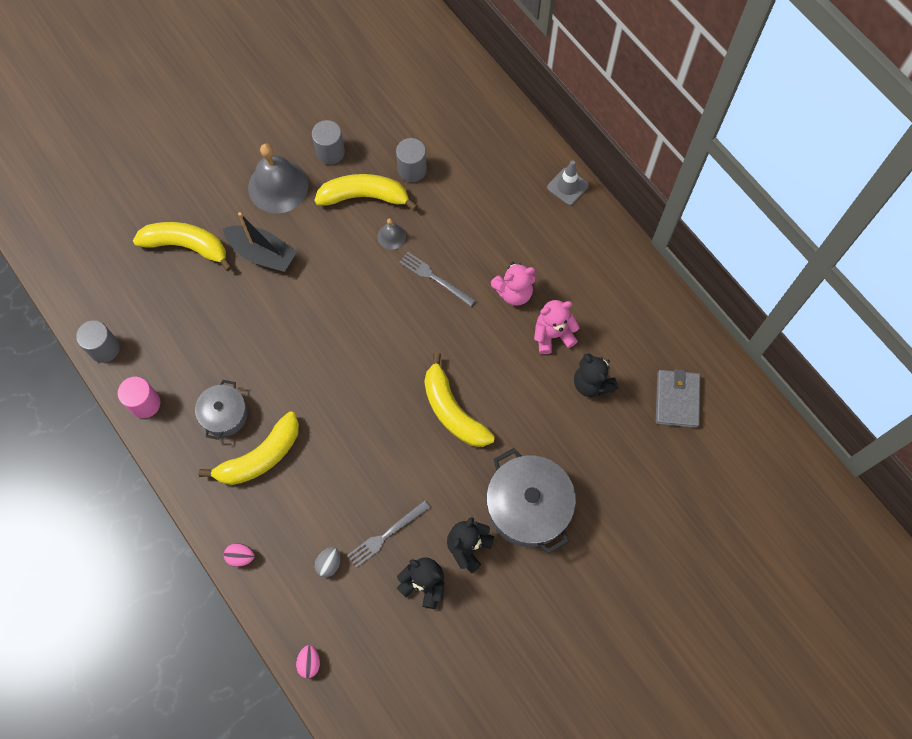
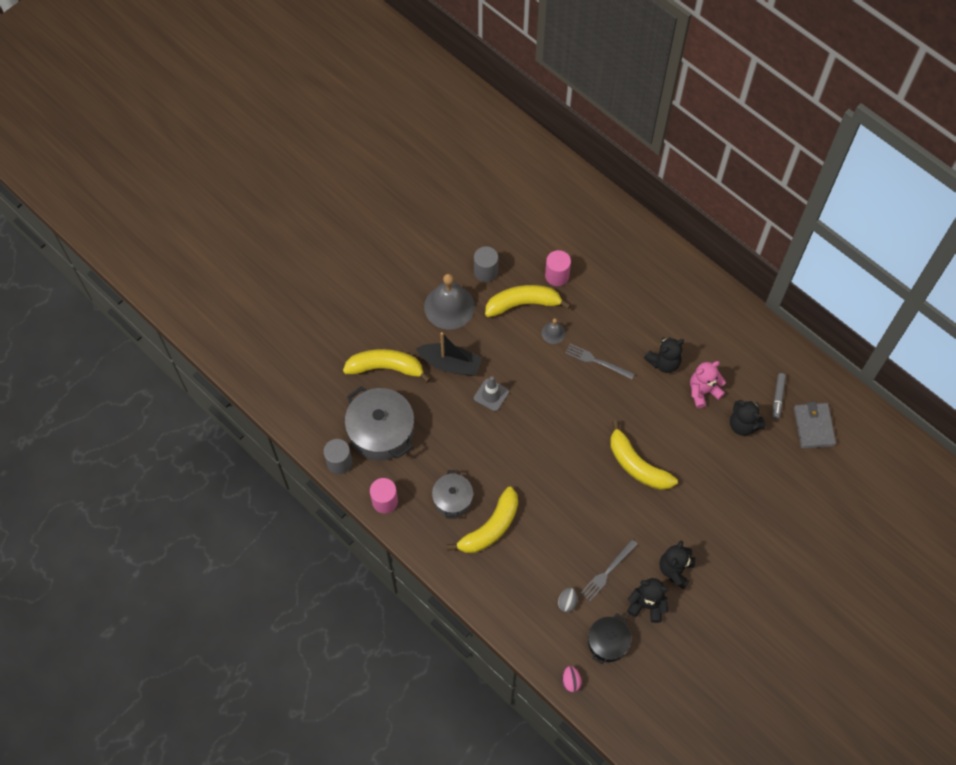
camera: 10 degrees left, 5 degrees down
(241, 557) = (495, 609): pink egg -> none
(366, 622) = (608, 642): none -> black pot
(412, 170) = (557, 275): grey cylinder -> pink cylinder
(514, 292) = (664, 362): pink teddy bear -> black teddy bear
(528, 507) = (715, 530): grey pot -> grey pot (381, 431)
(567, 186) = (687, 269): grey traffic cone -> grey traffic cone (491, 395)
(641, 357) = (778, 397): none -> grey marker

